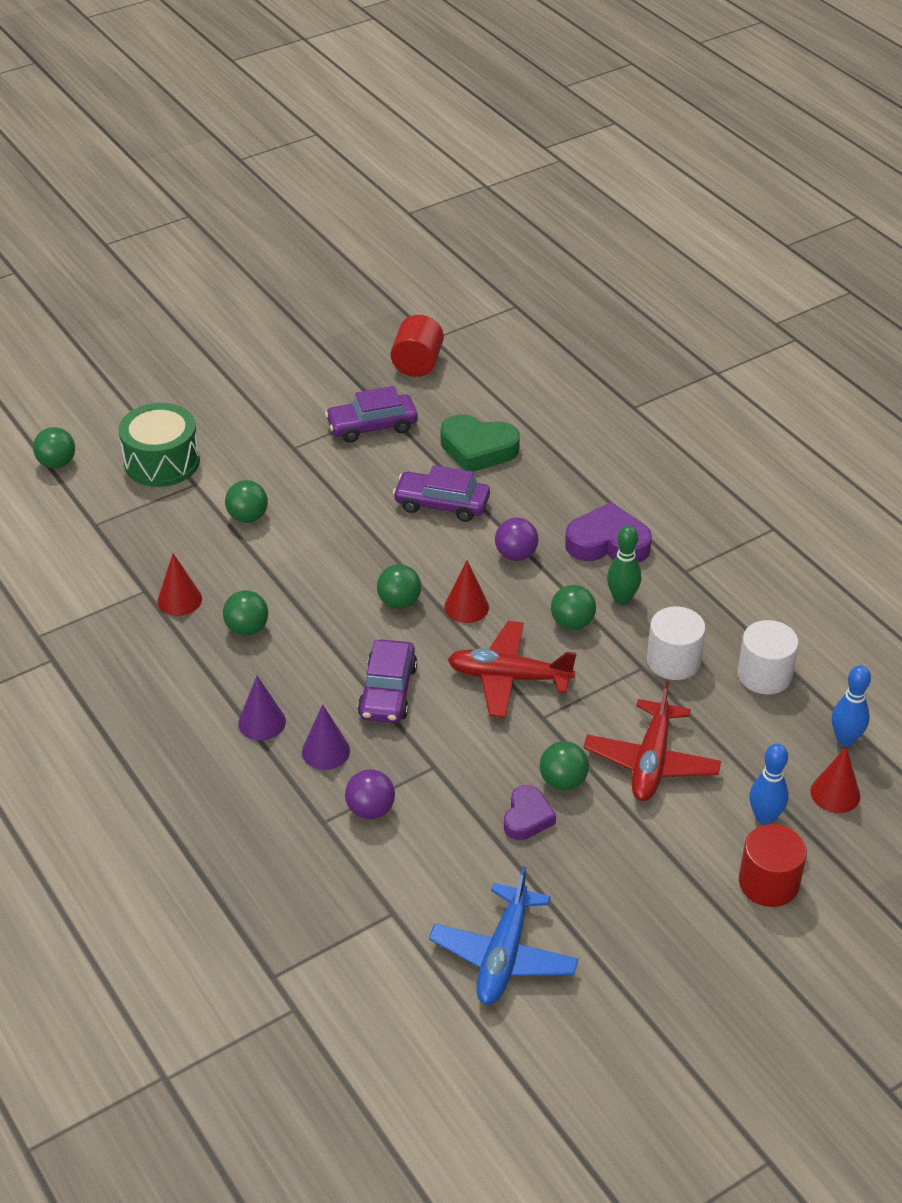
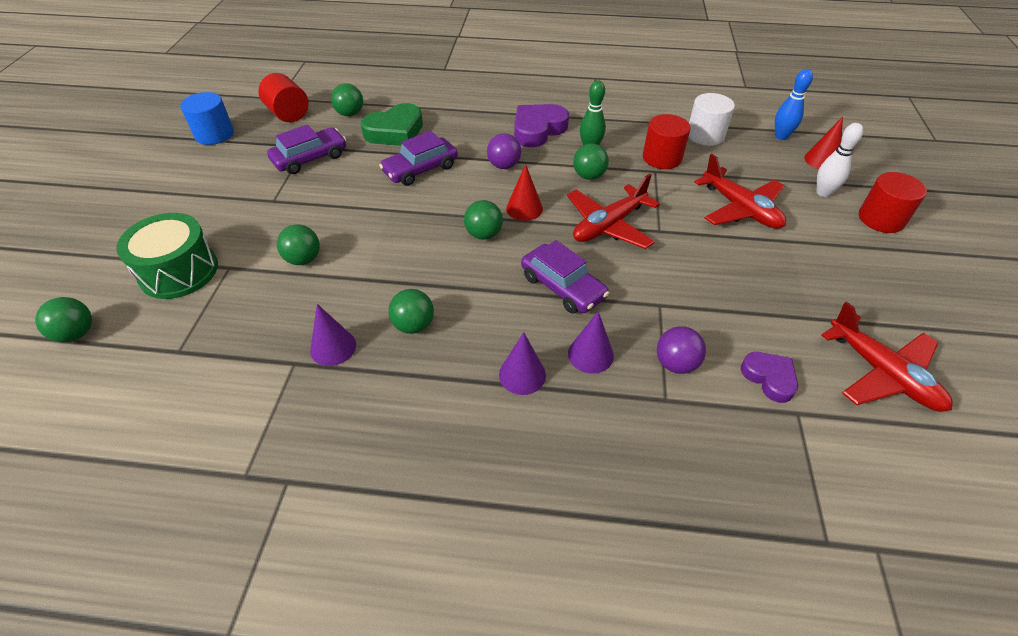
camera: 50 degrees left, 5 degrees up
(179, 600) = (333, 347): red cone -> purple cone
(333, 345) = (214, 134): none -> blue cylinder
(372, 426) = (310, 158): purple car -> purple car turned 150 degrees counterclockwise
(503, 956) = (882, 373): blue plane -> red plane
(527, 817) = (748, 287): purple heart -> purple heart (769, 378)
(563, 781) = (727, 253): green ball -> green ball (350, 114)
(673, 661) = (662, 158): white cylinder -> red cylinder
(764, 817) = (823, 193): blue bowling pin -> white bowling pin

